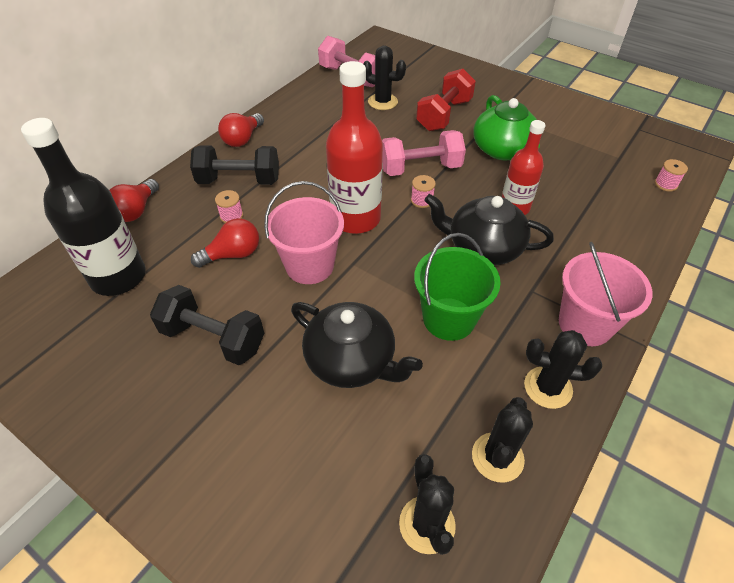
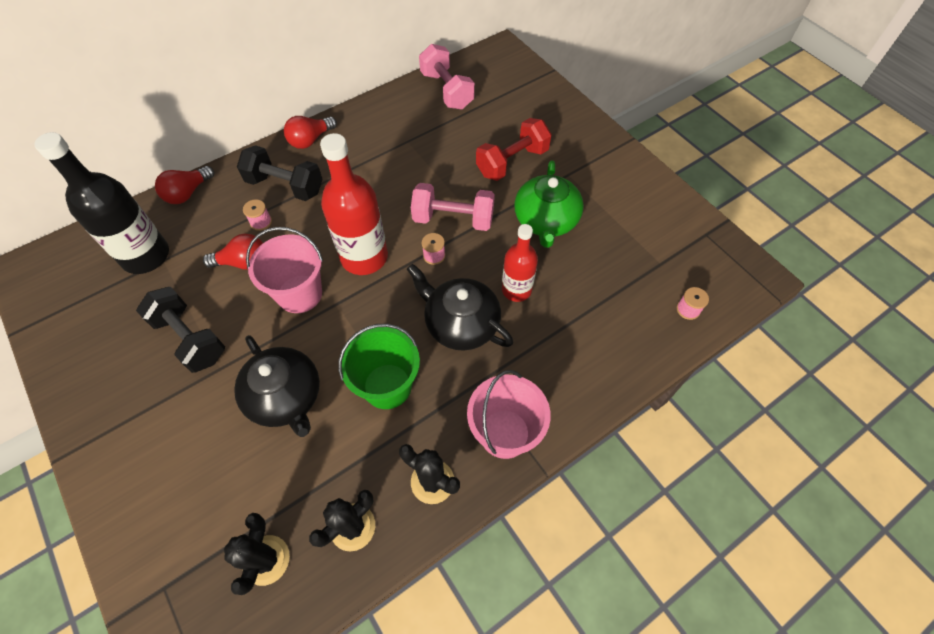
camera: 20 degrees right, 10 degrees up
(382, 102) = (461, 130): black cactus -> none

